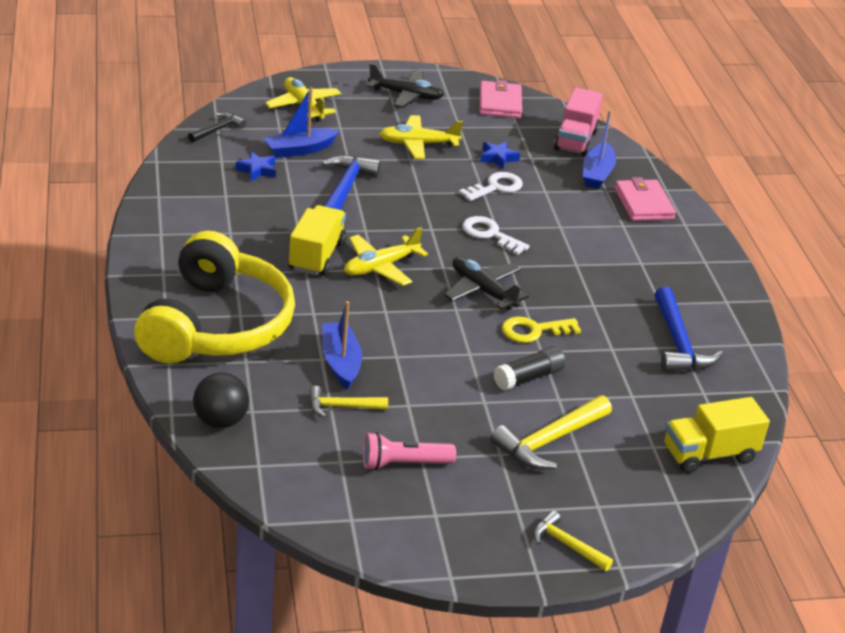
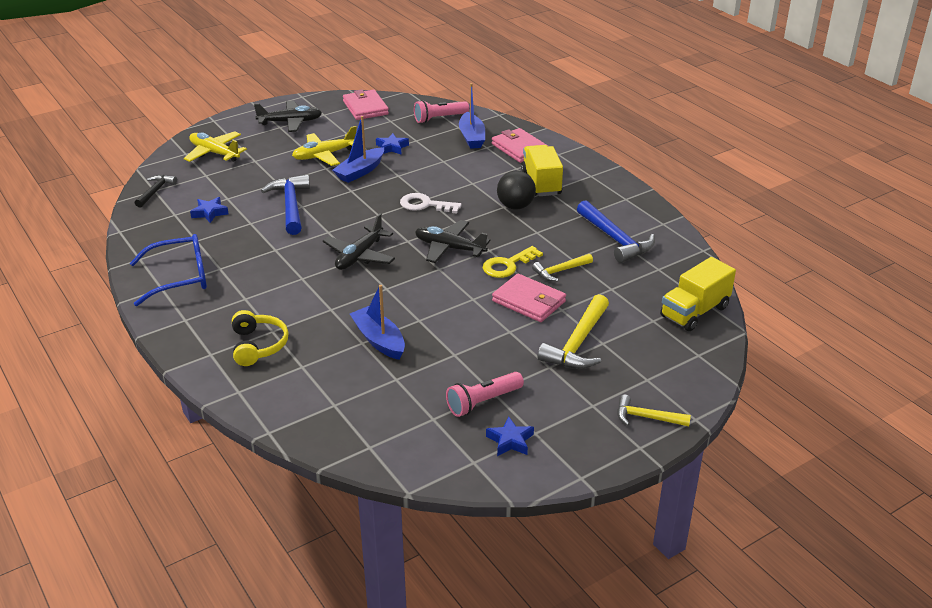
camera: 20 degrees left, 0 degrees up
(185, 229) = (180, 278): none -> blue glasses
(216, 325) = (258, 345): yellow headphones -> yellow headphones, size x0.45
(220, 421) = (314, 422): black ball -> black ball (515, 206)
(300, 150) = (234, 187): blue boat -> blue boat (360, 171)
(316, 256) = (303, 264): yellow truck -> yellow truck (541, 183)
(342, 407) = (404, 375): yellow hammer -> yellow hammer (560, 271)
(380, 267) = (359, 256): yellow plane -> black plane
(403, 513) = (510, 441): none -> blue star
(495, 187) = (405, 169): white key -> none
(528, 377) = (529, 301): black glue stick -> pink wallet
(575, 140) = (439, 118): pink truck -> pink flashlight

